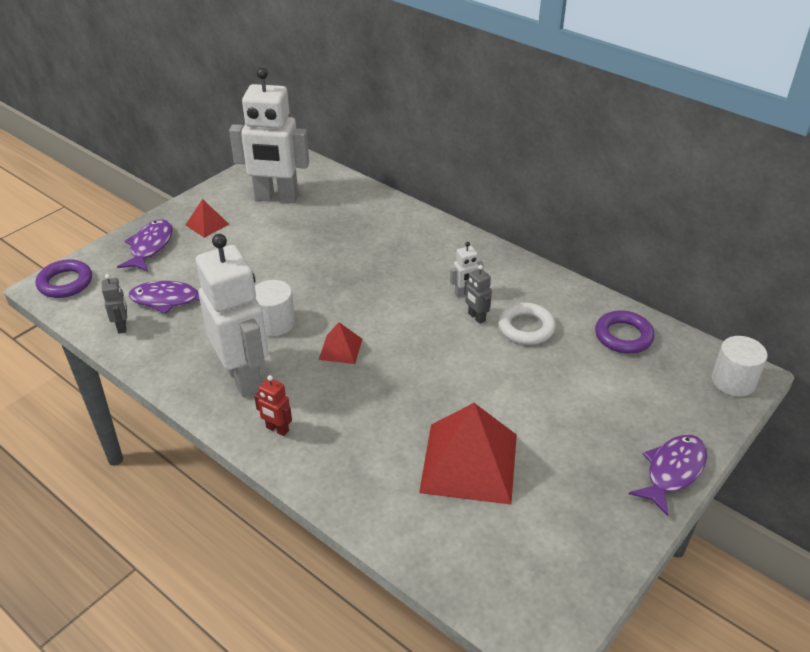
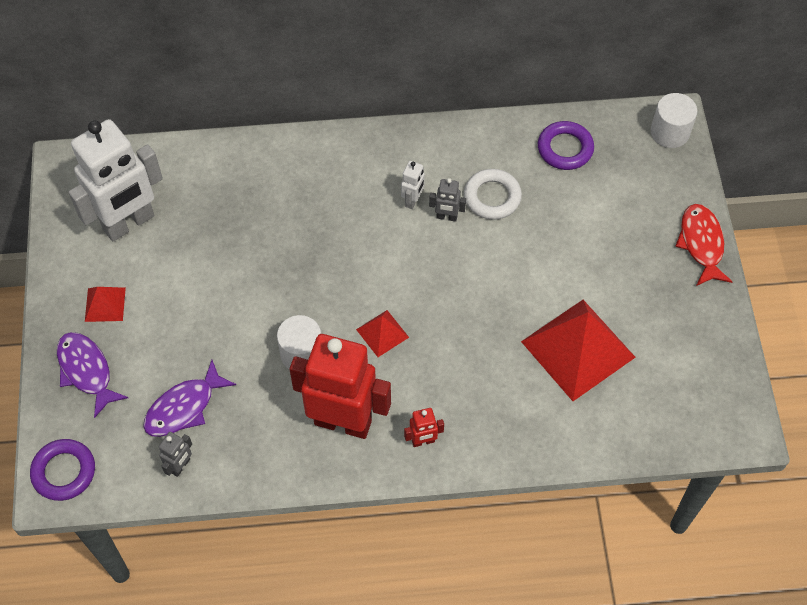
camera: 45 degrees left, 20 degrees up
(122, 326) = (180, 466): grey robot -> grey robot turned 90 degrees clockwise
(244, 377) = (343, 422): white robot -> red robot
(672, 471) = (701, 244): purple fish -> red fish

